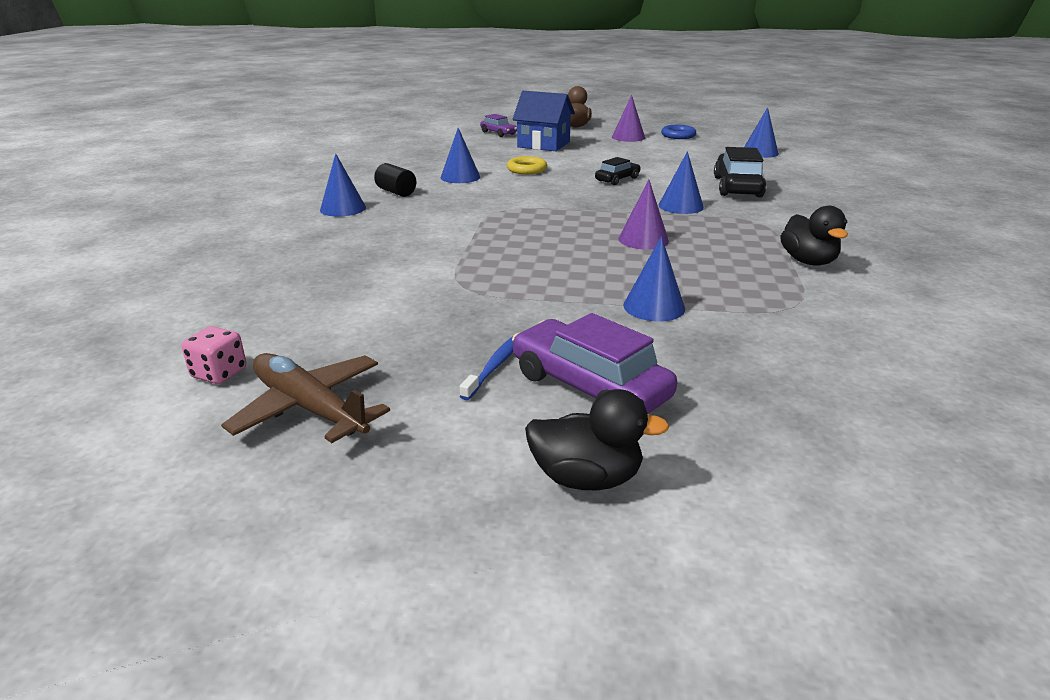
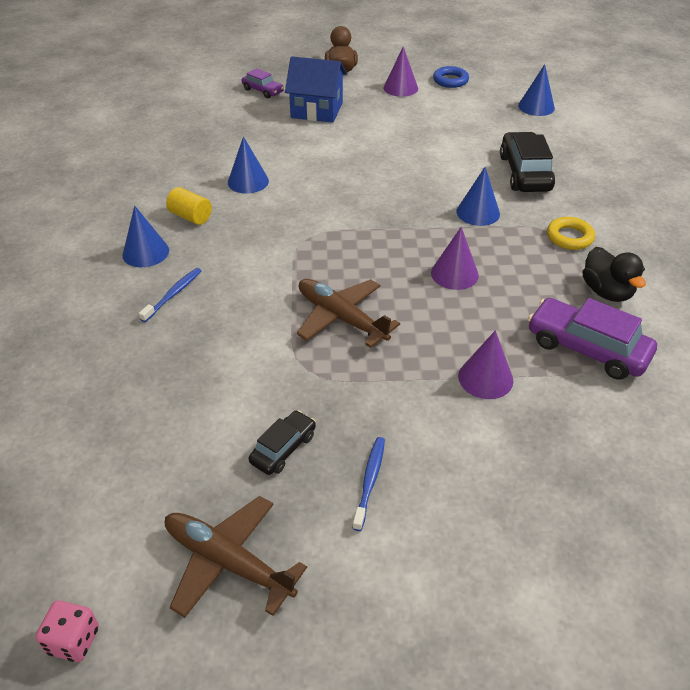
camera: 10 degrees left, 15 degrees up
(219, 373) = (128, 528): pink dice -> pink dice (73, 640)
(354, 233) = (173, 294): none -> blue toothbrush
(396, 192) = (190, 217): black cylinder -> yellow cylinder
(514, 258) = (342, 318): none -> brown plane
(527, 169) = (312, 161): yellow ring -> yellow ring (569, 237)
(586, 478) = (479, 609): black duck -> none
(589, 386) = (455, 496): purple car -> purple car (587, 348)
(617, 179) = (407, 170): black car -> black car (283, 448)
(654, 307) = (485, 378): blue cone -> purple cone

